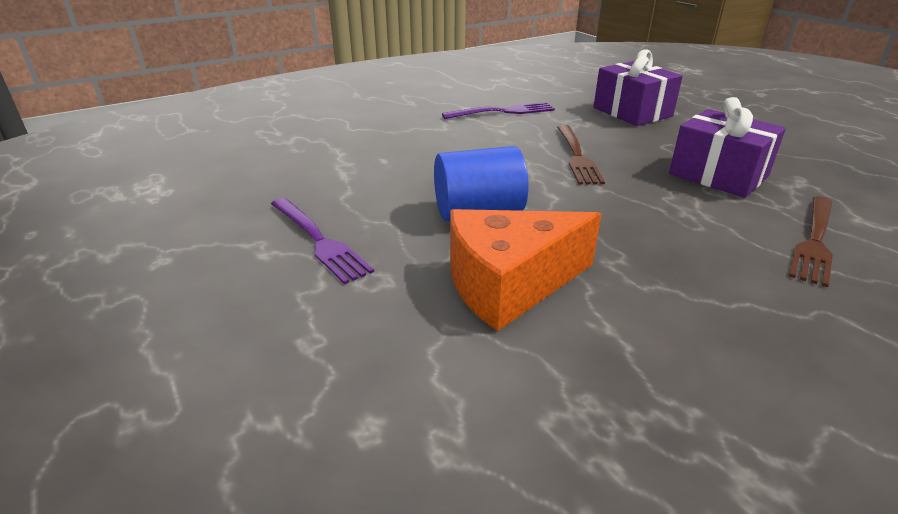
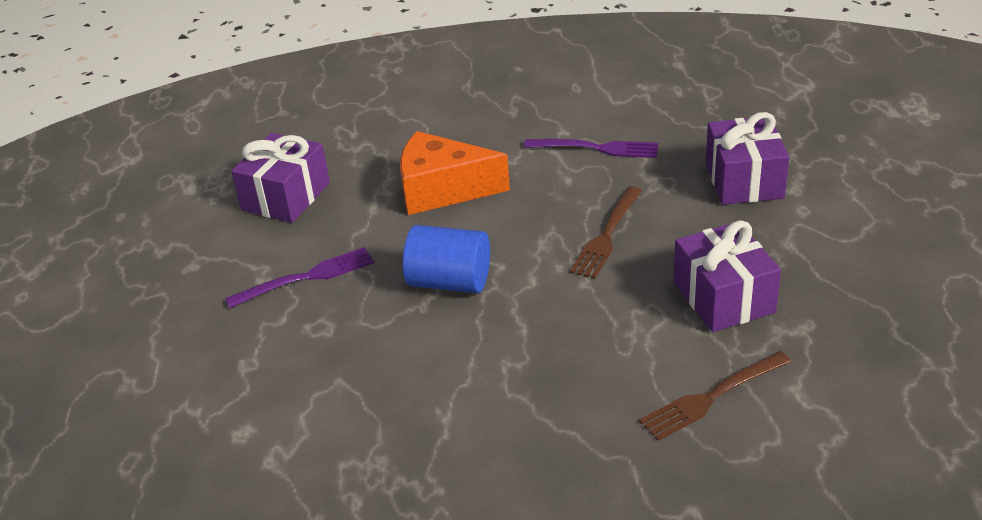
camera: 30 degrees right, 5 degrees up
(241, 183) = (286, 197): none -> purple gift
(319, 240) = (306, 277): purple fork -> purple fork turned 105 degrees counterclockwise
(509, 284) = (411, 359): orange cheese -> orange cheese (442, 190)

